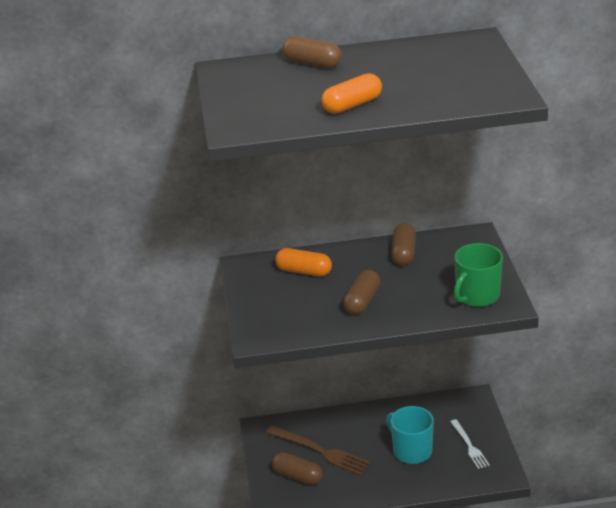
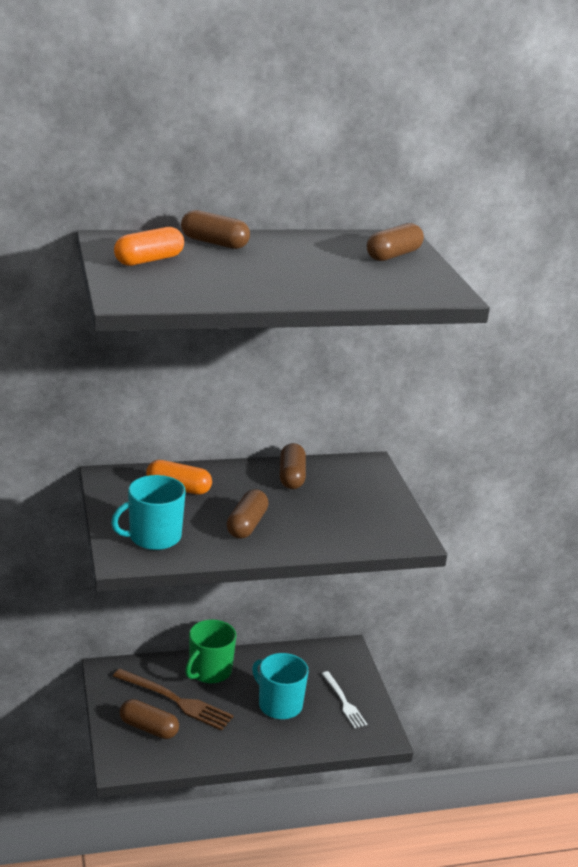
camera: 10 degrees left, 5 degrees down
(282, 318) = (153, 537): none -> turquoise mug
(352, 105) = (265, 286): orange capsule -> orange capsule (149, 260)
(470, 59) = (393, 255): none -> brown capsule
(477, 296) = (377, 527): green mug -> green mug (209, 671)

